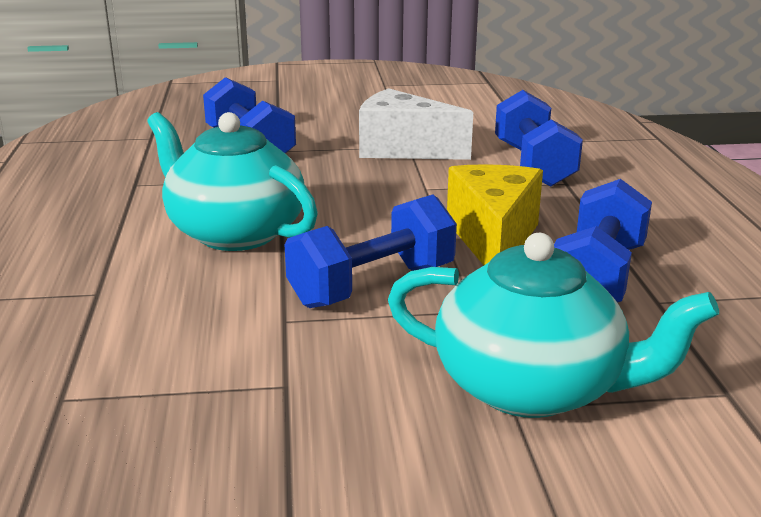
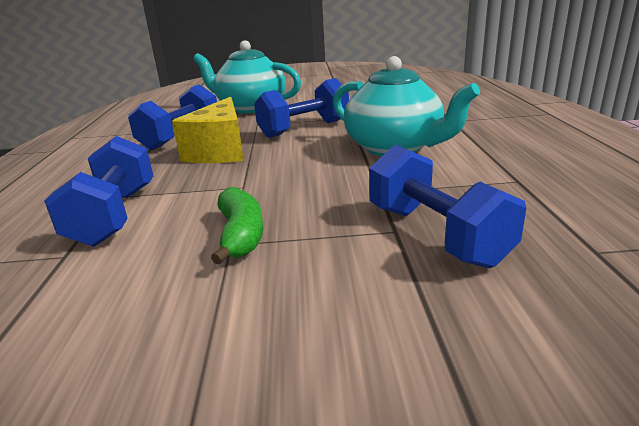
camera: 175 degrees left, 0 degrees up
(403, 149) = (241, 235): white cheese -> green banana

